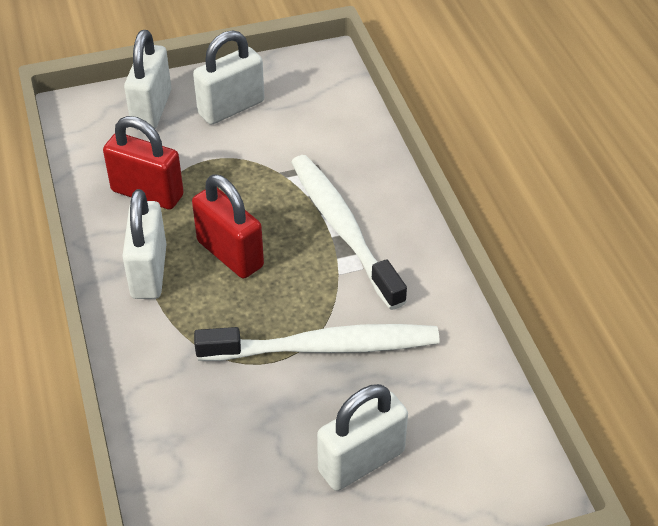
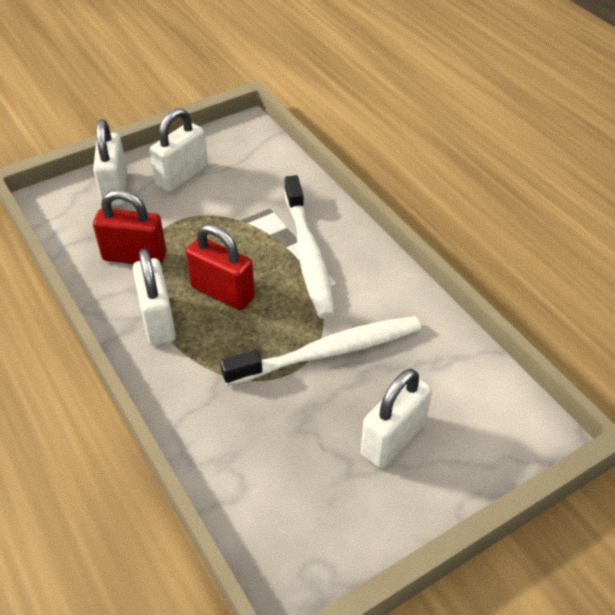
camera: 15 degrees left, 0 degrees up
(343, 229) = (308, 255): white toothbrush -> white toothbrush turned 150 degrees counterclockwise

